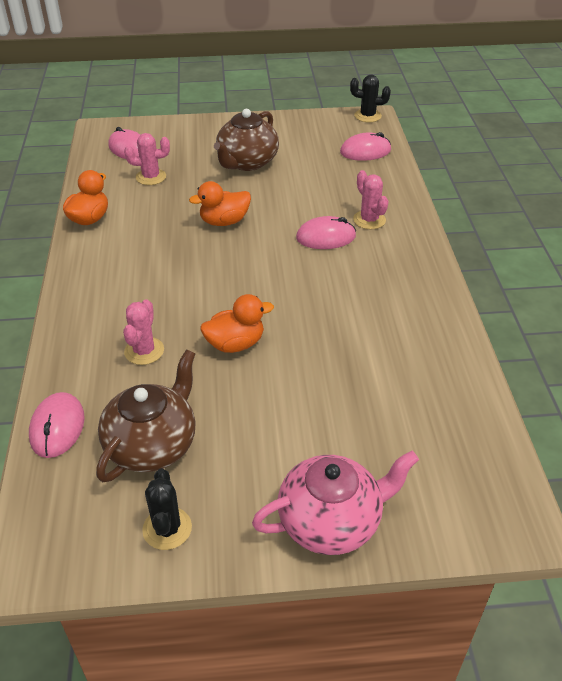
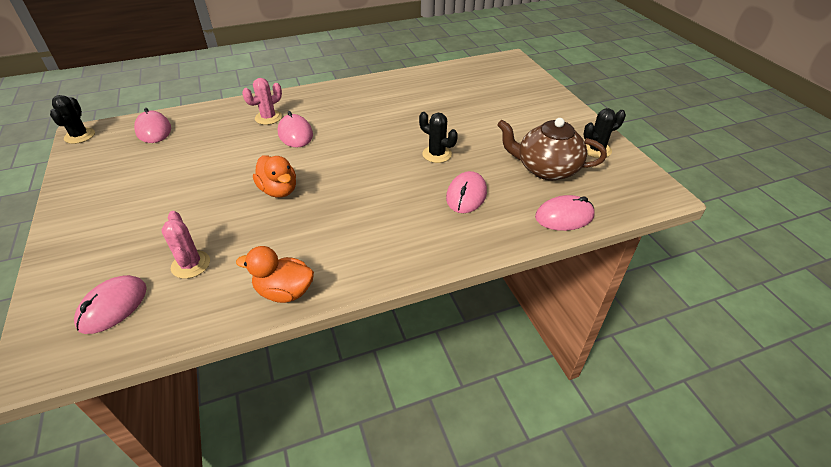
camera: 105 degrees left, 0 degrees up
(144, 351) = (466, 195): pink cactus -> pink mouse
(235, 344) = (437, 154): orange duck -> black cactus
(247, 162) = (165, 197): brown teapot -> none
(331, 521) = (548, 102): pink teapot -> none

